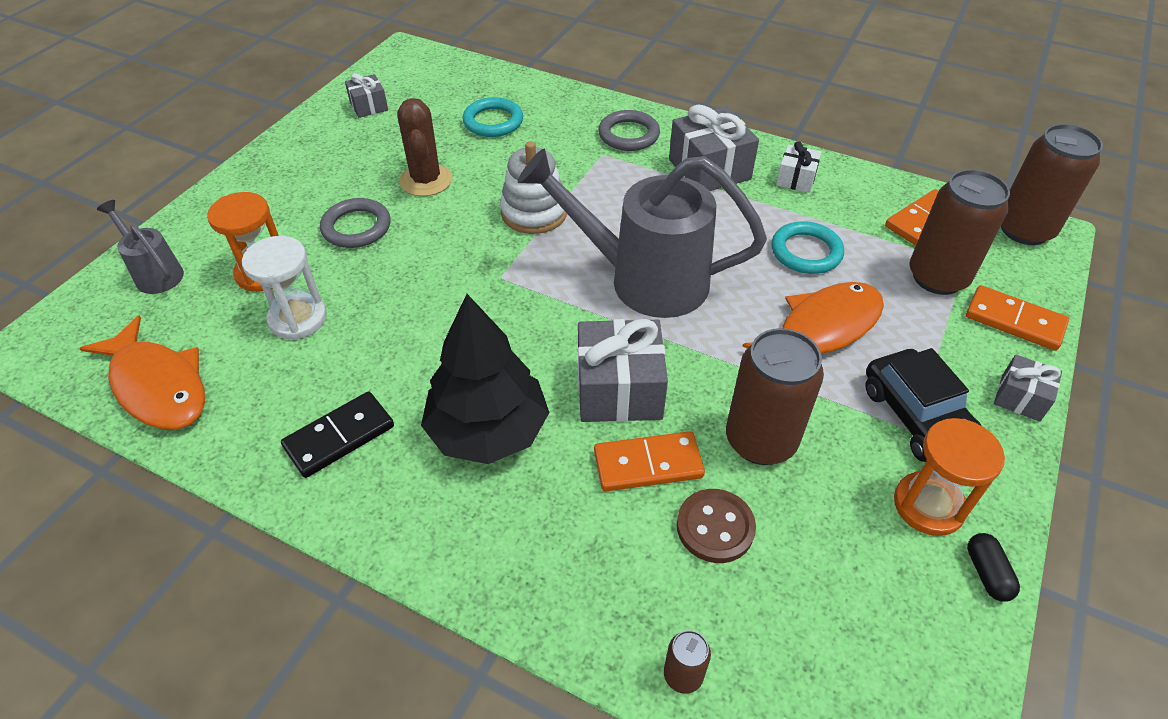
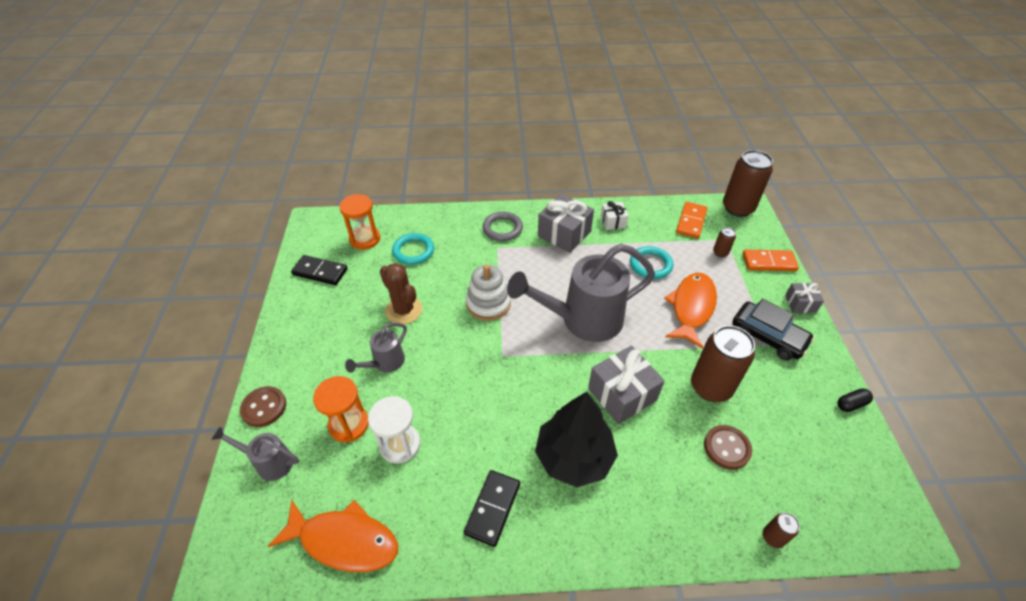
camera: 30 degrees left, 0 degrees up
(196, 218) = (264, 407): none -> brown button
(356, 227) = (385, 363): grey ring -> grey watering can
(369, 106) = (320, 272): grey gift -> black domino
(648, 464) = (669, 430): orange domino -> none
(928, 505) = (805, 382): orange hourglass -> orange hourglass (365, 239)
(937, 277) = (720, 253): brown can -> brown can, size x0.45
(987, 573) = (851, 404): black capsule -> black capsule turned 75 degrees counterclockwise

